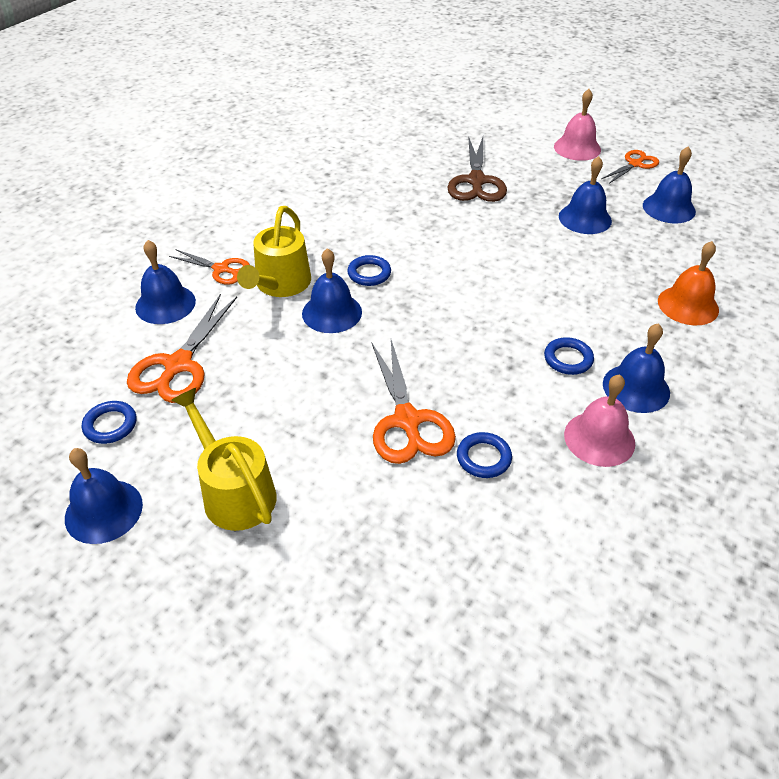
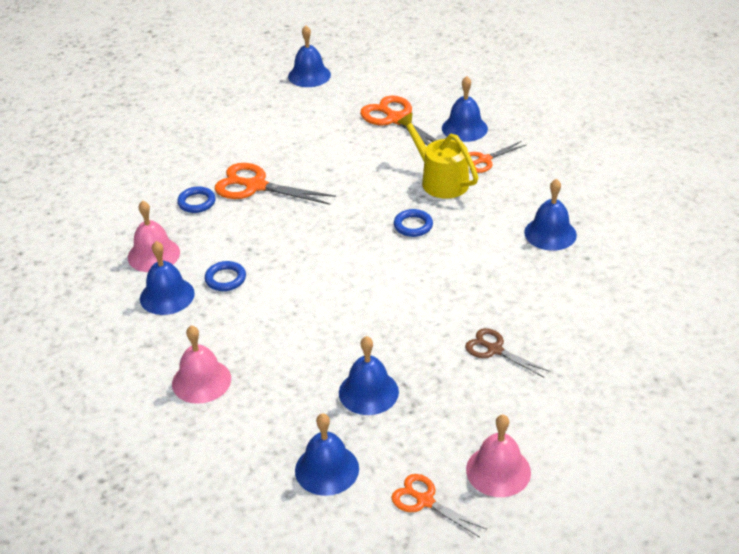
camera: 125 degrees right, 5 degrees down
(110, 425) = (369, 88): blue ring -> none
(234, 491) = (276, 113): yellow watering can -> none
(332, 312) = (385, 192): blue bell -> blue bell (550, 233)
(476, 181) = (494, 350): brown scissors -> brown scissors, size x0.61
(635, 164) = (425, 501): orange scissors -> orange scissors turned 135 degrees clockwise
(688, 305) = (201, 381): orange bell -> pink bell

